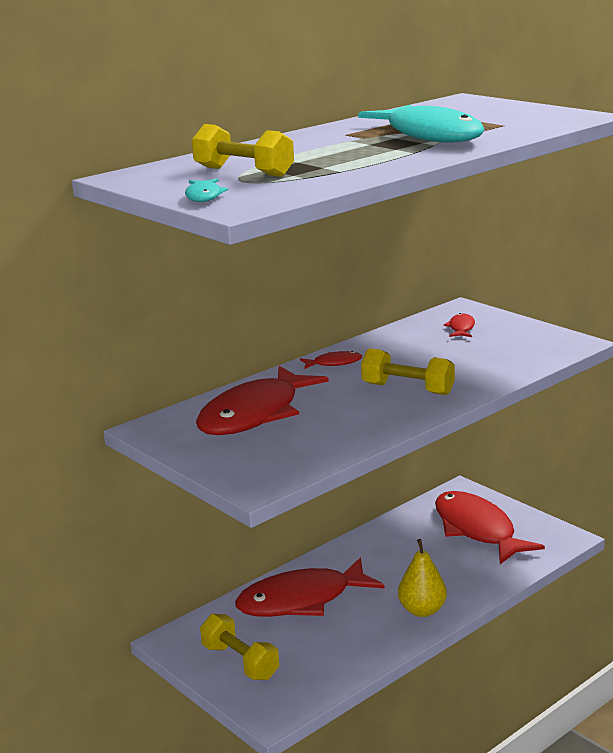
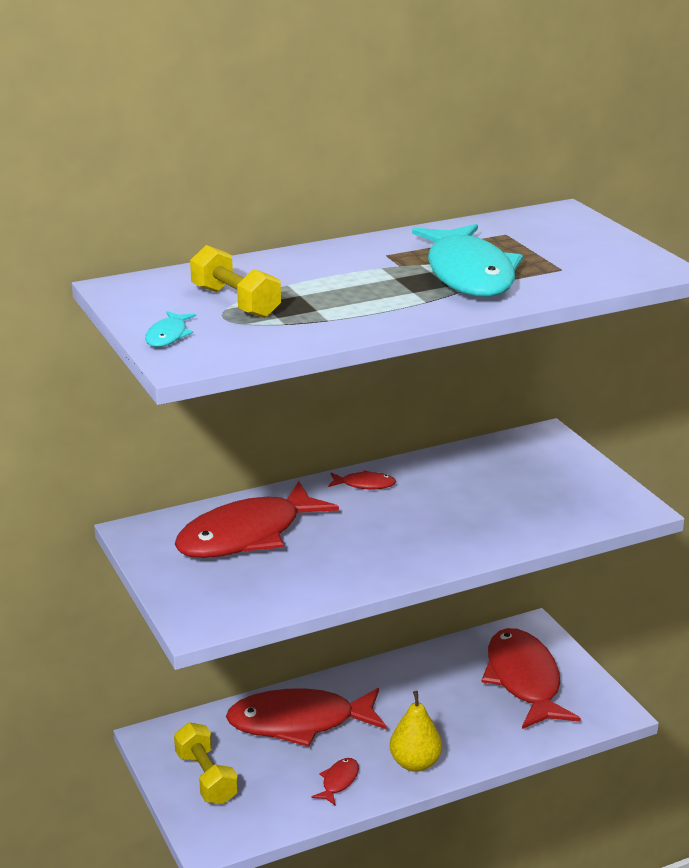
camera: 15 degrees right, 5 degrees up
(407, 389) = (418, 535): yellow dumbbell -> none
(461, 328) = (527, 463): red fish -> red fish (338, 781)

